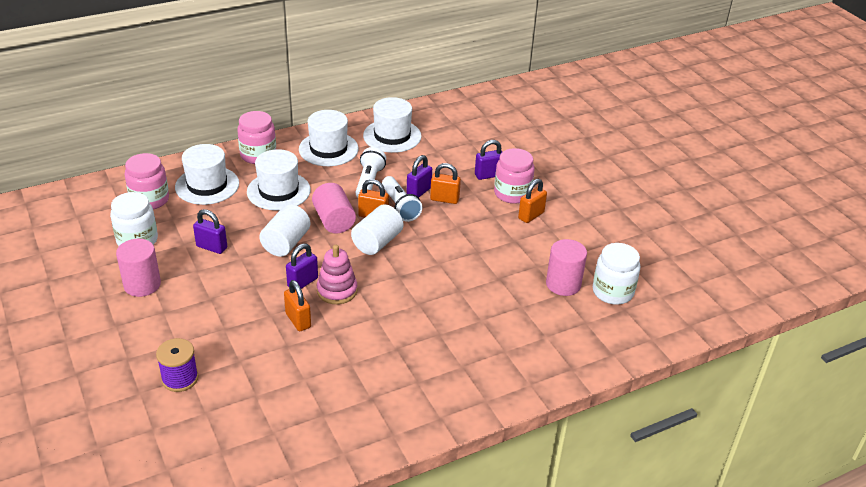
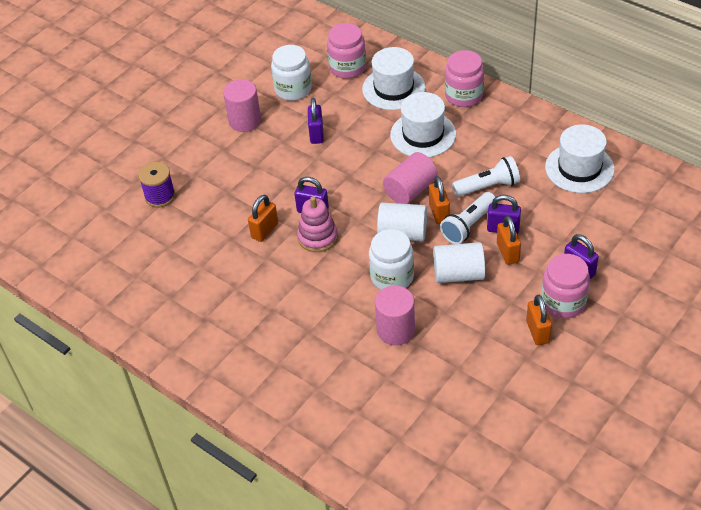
camera: 70 degrees right, 10 degrees up
(286, 243) = (355, 175): white cylinder -> white cylinder (458, 274)
(328, 149) = (515, 135): white hat -> none
(531, 215) = (537, 332): orange padlock -> orange padlock turned 60 degrees clockwise
(563, 284) = (444, 399): pink cylinder -> pink cylinder (396, 330)
(612, 292) = (463, 446): white jar -> white jar (392, 277)

